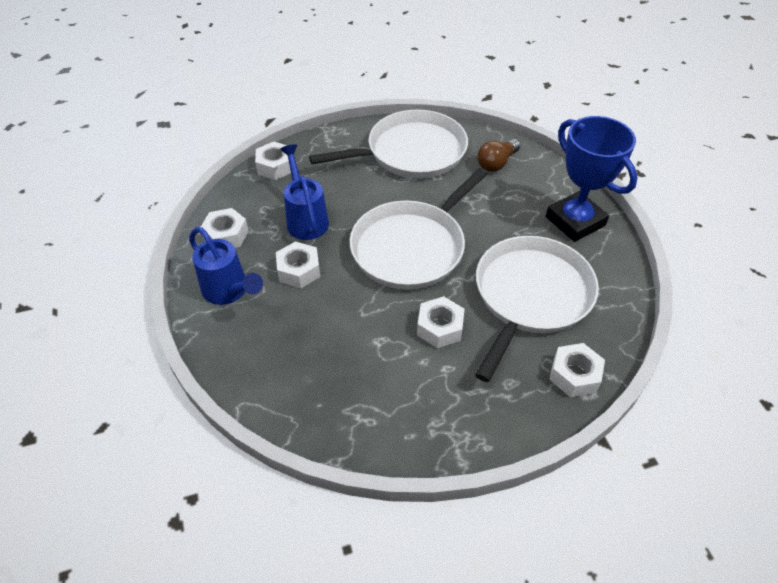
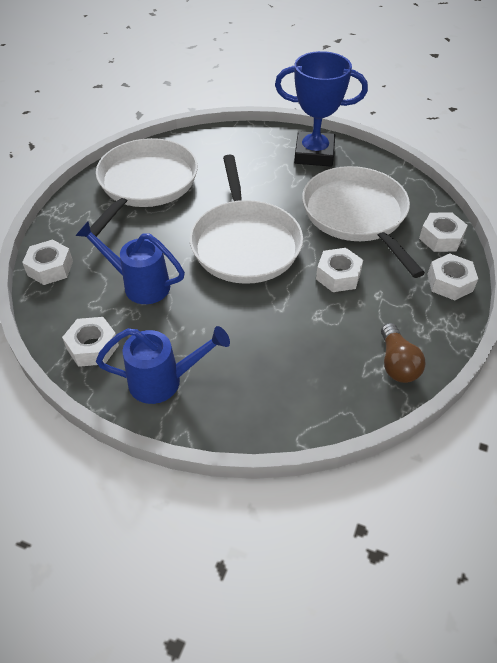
camera: 50 degrees left, 0 degrees up
(299, 270) = (193, 321): white nut -> white nut (449, 283)
(496, 163) = (215, 152): brown light bulb -> brown light bulb (397, 363)

